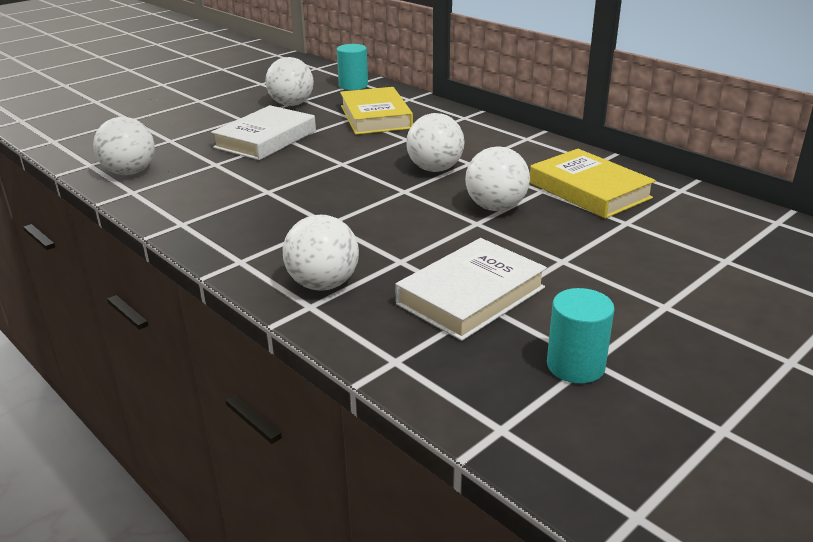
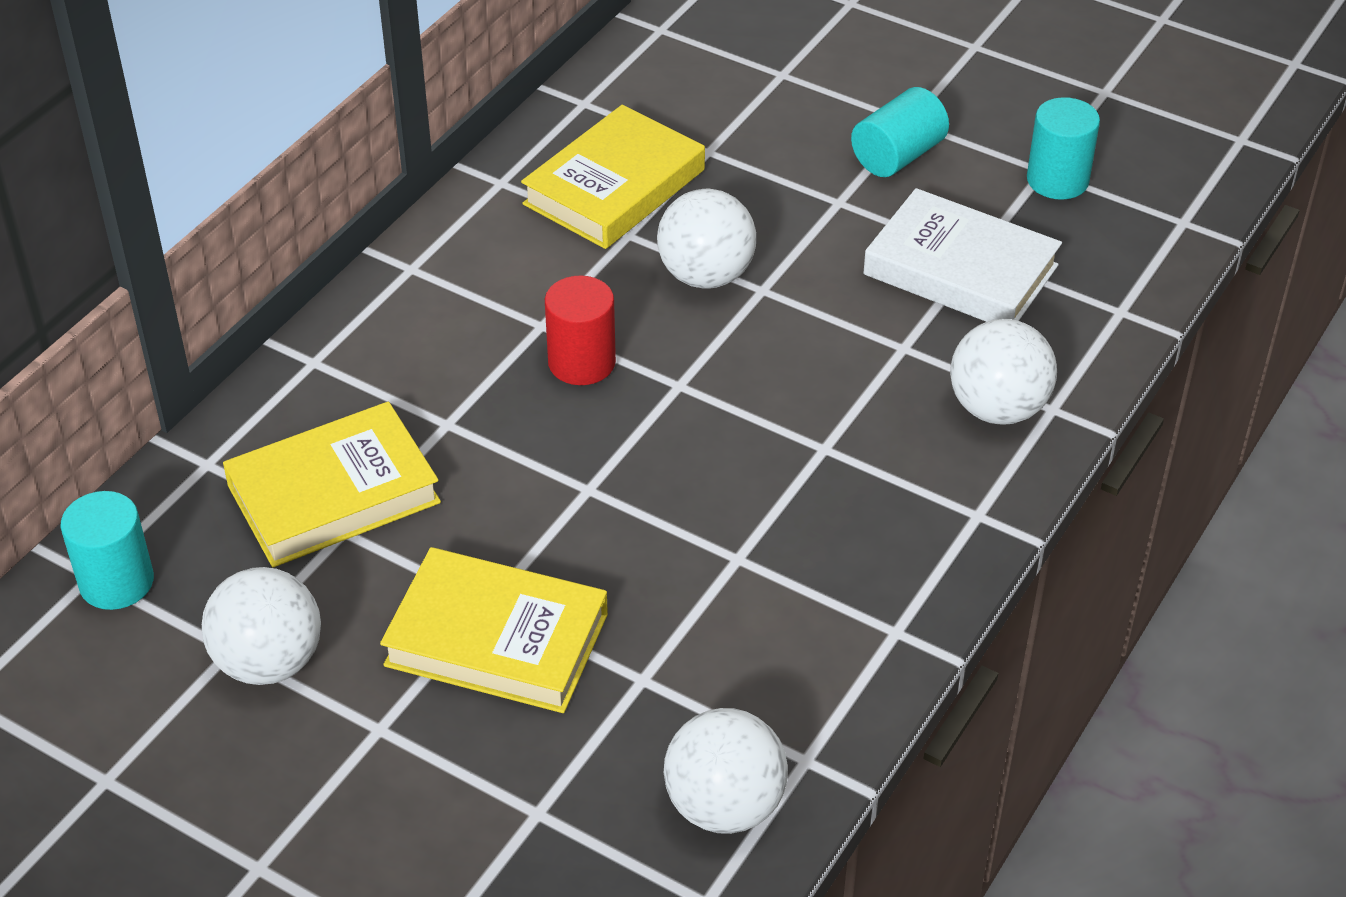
camera: 105 degrees left, 15 degrees up
(266, 139) = (497, 639): white book -> yellow book
(435, 169) = (581, 362): white ball -> red cylinder
(616, 292) = (897, 156): none -> turquoise cylinder

